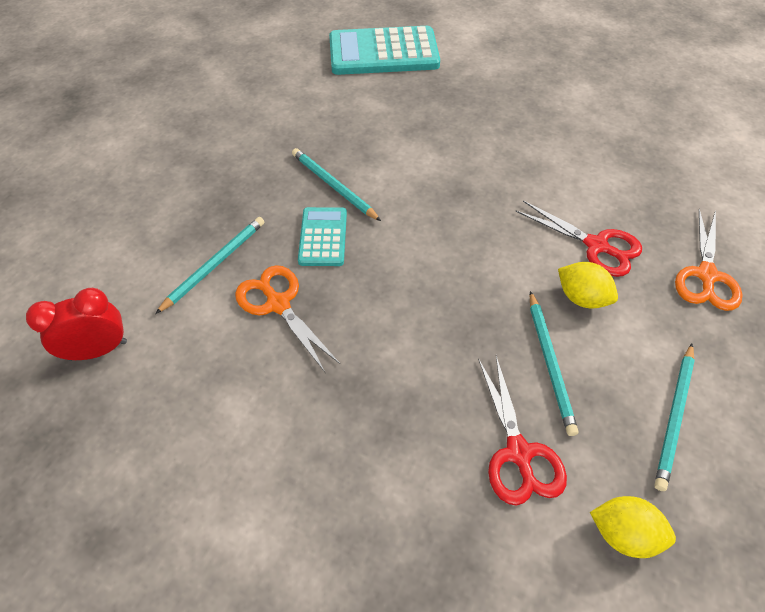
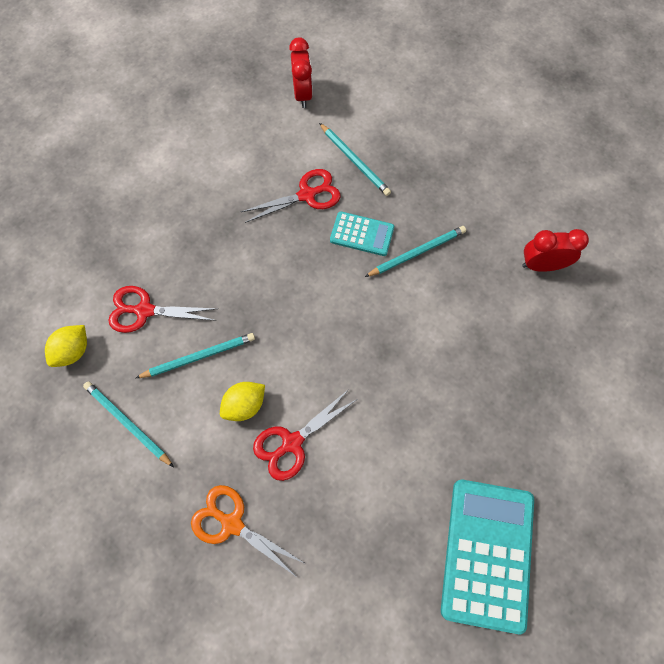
camera: 105 degrees right, 15 degrees up
(278, 304) = (307, 195): orange scissors -> red scissors
(321, 98) = (541, 265): none -> red clock
(383, 52) = (612, 341): turquoise calculator -> turquoise calculator (487, 553)
(550, 363) = (198, 356): turquoise pencil -> turquoise pencil turned 150 degrees clockwise

